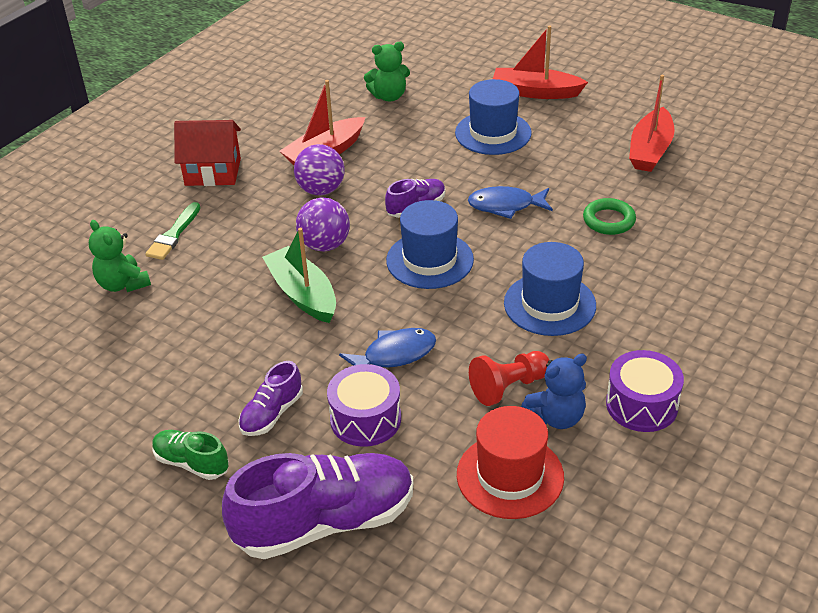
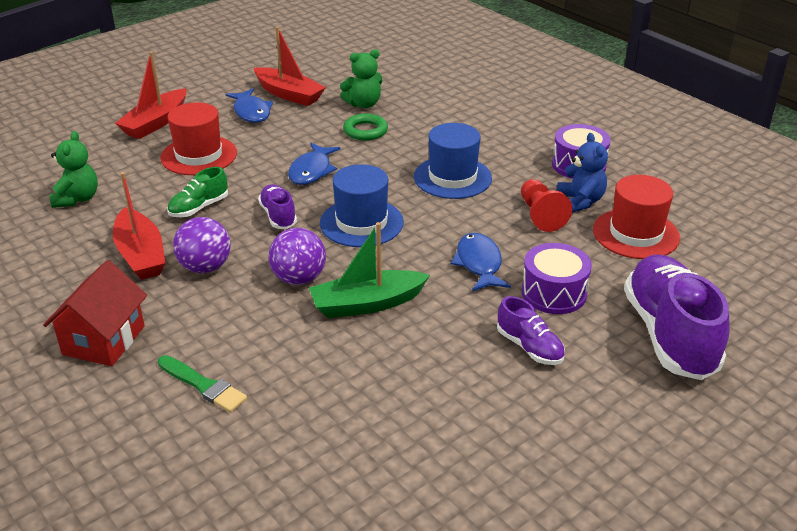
camera: 75 degrees left, 5 degrees down
(123, 284) = (270, 438): green teddy bear -> green teddy bear (363, 104)
(191, 463) = (580, 409): green shoe -> green shoe (199, 208)
(493, 133) = (199, 155): blue hat -> red hat
(595, 138) = (251, 112): none -> blue fish

